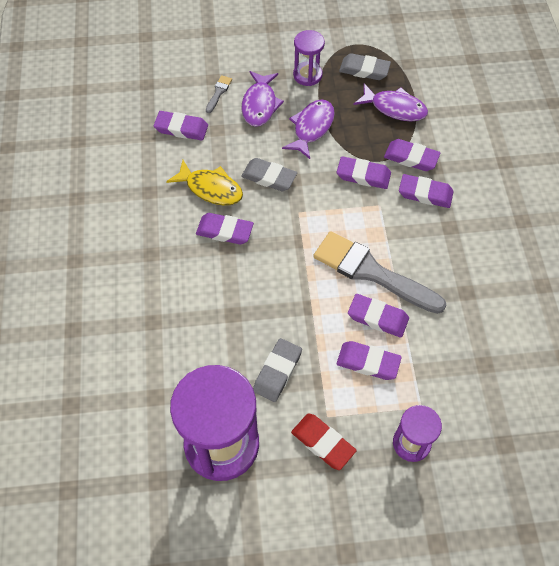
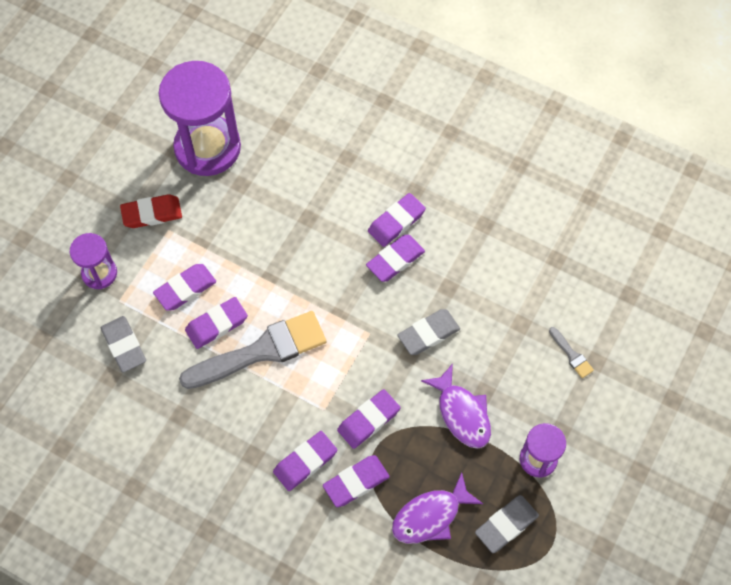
camera: 125 degrees right, 5 degrees up
(181, 128) = (545, 293): purple eraser -> purple eraser (396, 222)
(211, 188) = (451, 276): yellow fish -> none
(260, 105) = (527, 384): purple fish -> none
(277, 371) = (232, 219): grey eraser -> grey eraser (124, 346)

